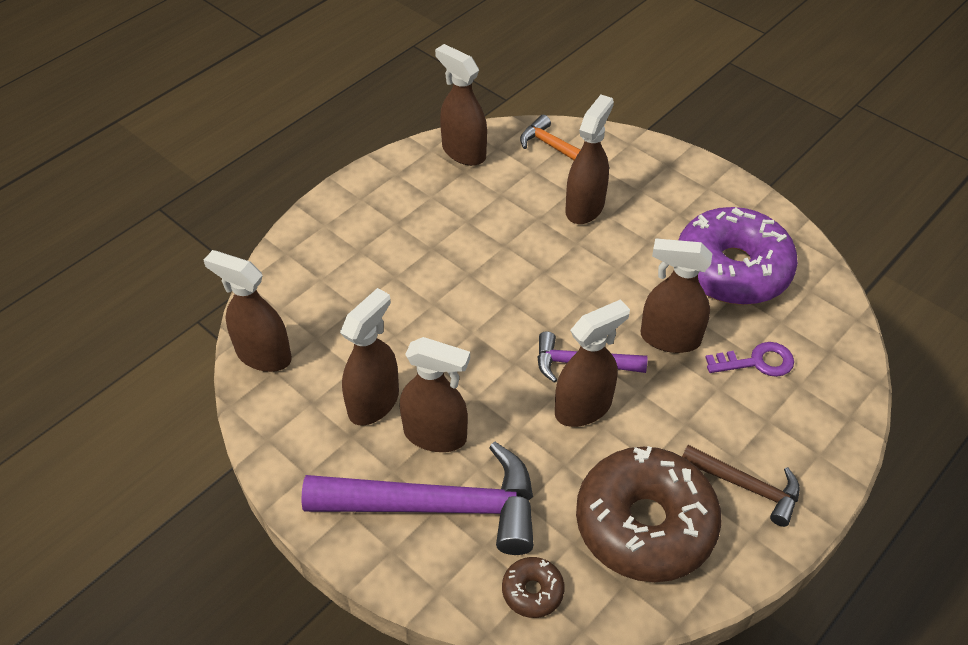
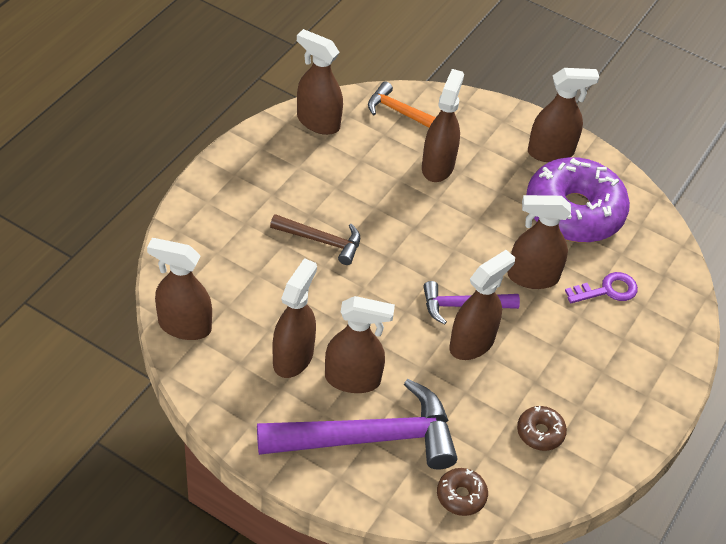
camera: 15 degrees left, 0 degrees up
(645, 524) = (540, 432): brown donut -> brown donut, size x0.42
(717, 202) = (551, 152): none -> brown spray bottle
(747, 486) = (615, 393): brown hammer -> brown hammer (322, 241)

